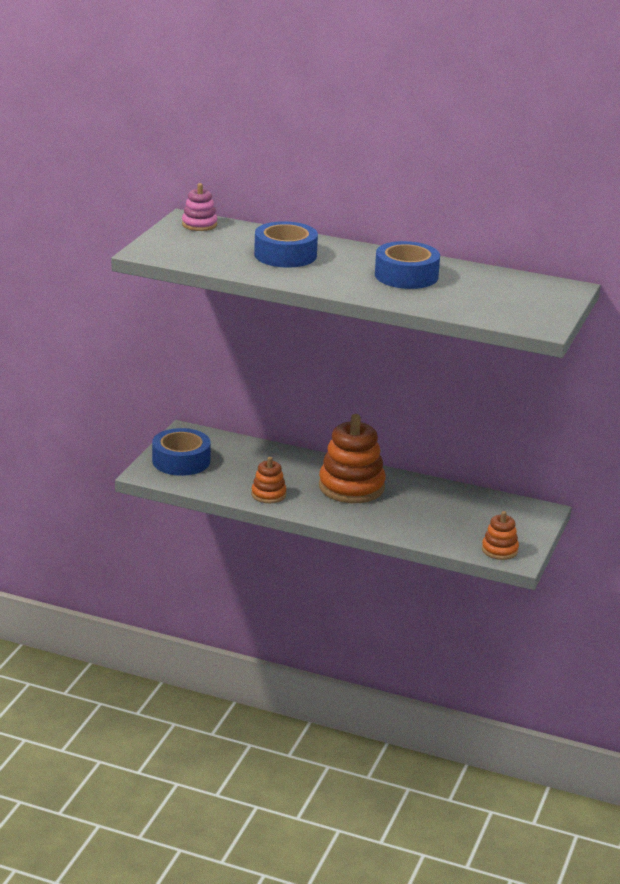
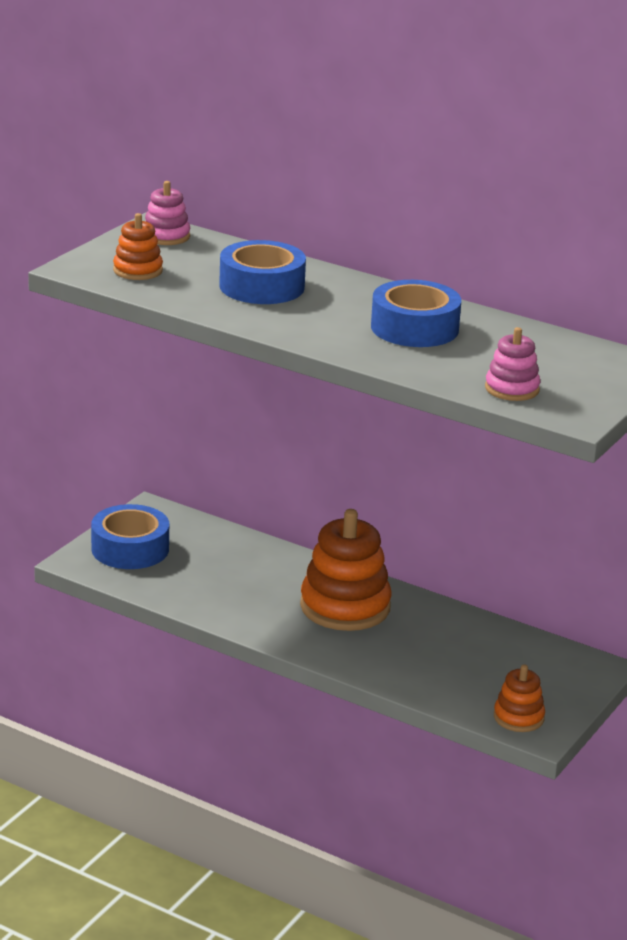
camera: 10 degrees right, 0 degrees up
(268, 494) = (229, 607): orange stacking toy -> orange stacking toy (138, 270)
(492, 312) = (512, 389): none -> pink stacking toy

